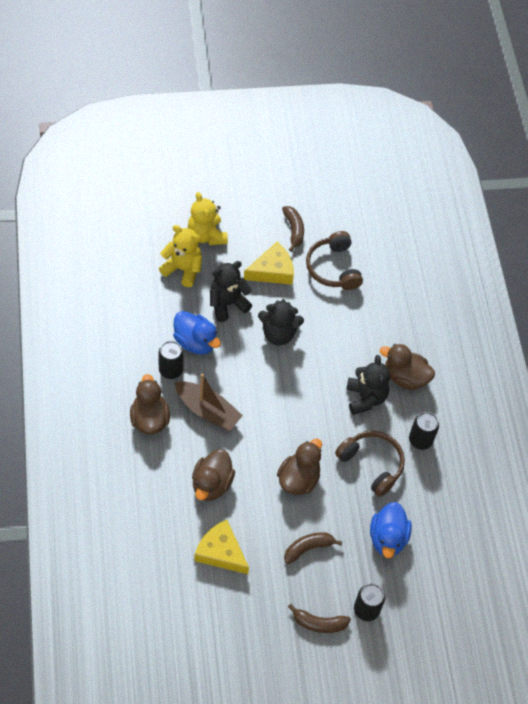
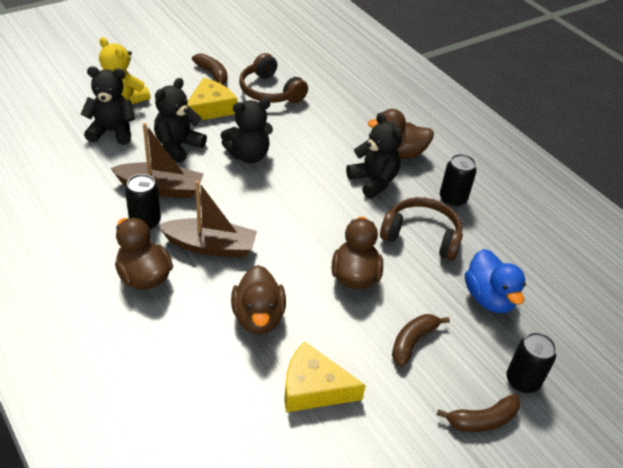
camera: 25 degrees left, 15 degrees down
(183, 269) = (112, 131): yellow teddy bear -> black teddy bear
(195, 342) = (160, 188): blue duck -> brown boat

